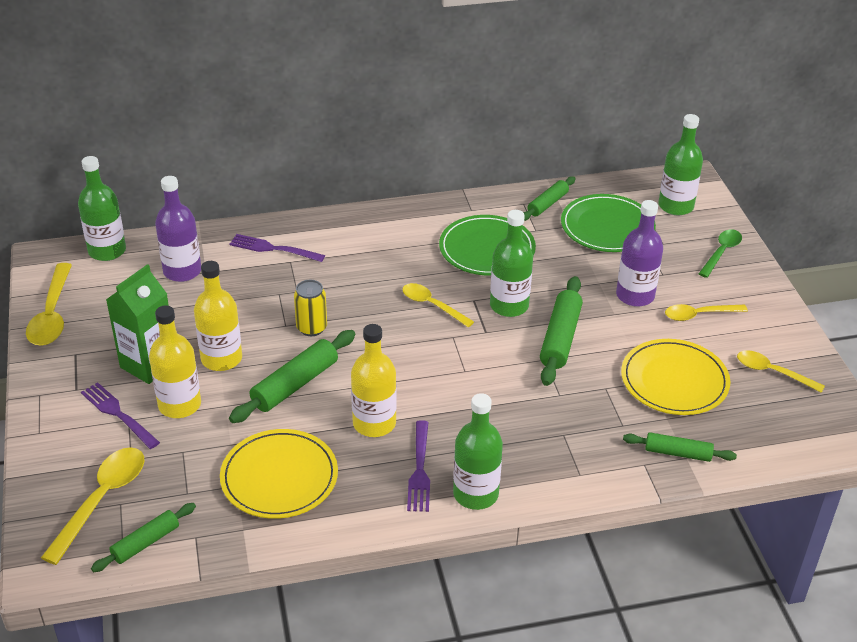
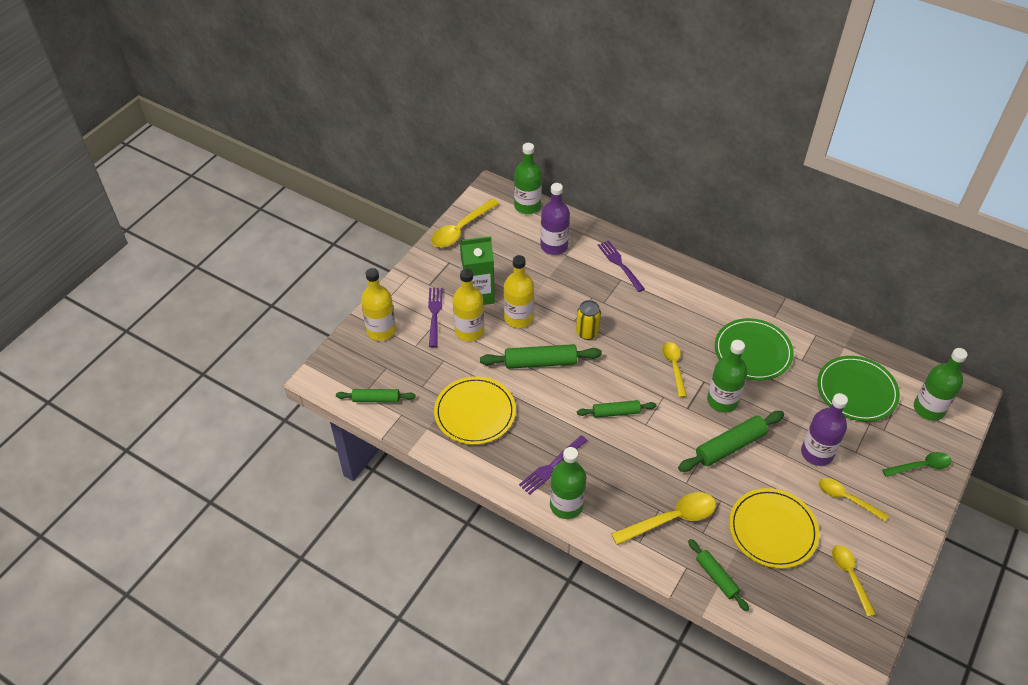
camera: 45 degrees right, 10 degrees up
(102, 500) = (380, 359): yellow spoon -> yellow spoon (671, 519)
(374, 423) = (558, 418): yellow bottle -> yellow bottle (381, 330)
(547, 204) = (833, 346): green rolling pin -> green rolling pin (616, 412)

